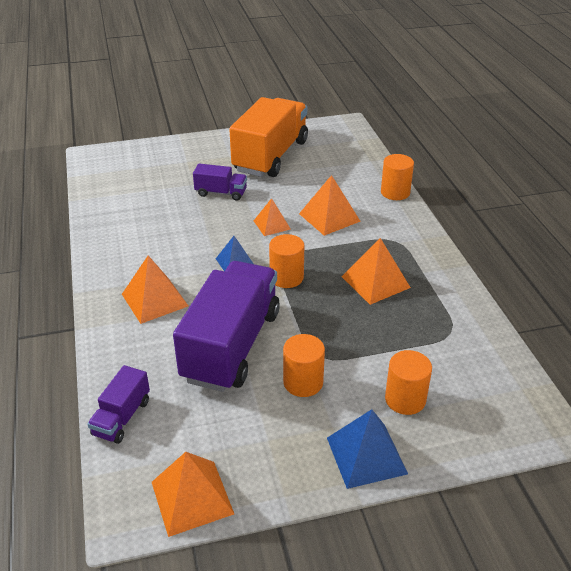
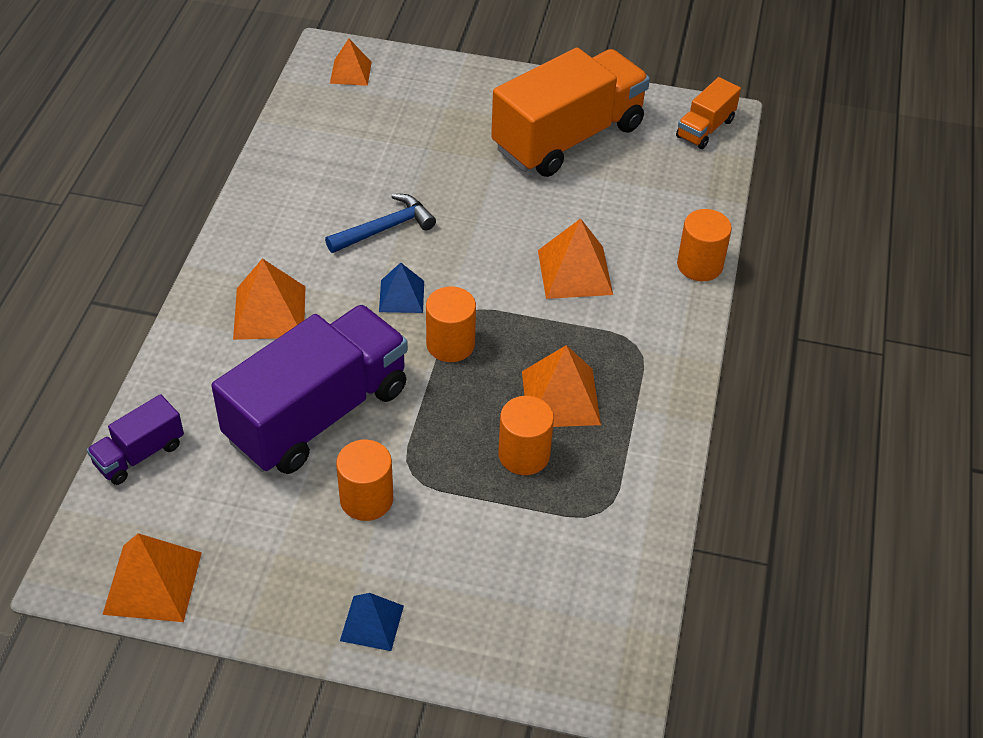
camera: 25 degrees right, 10 degrees up
(196, 231) = (385, 228): none -> blue hammer
(221, 193) = (457, 177): purple truck -> none
(272, 225) = (489, 255): orange pyramid -> orange pyramid (351, 72)
(342, 131) = (705, 128): none -> orange truck
(366, 455) = (372, 623): blue pyramid -> blue pyramid, size x0.64
(405, 399) = (470, 575): orange cylinder -> orange cylinder (524, 455)

